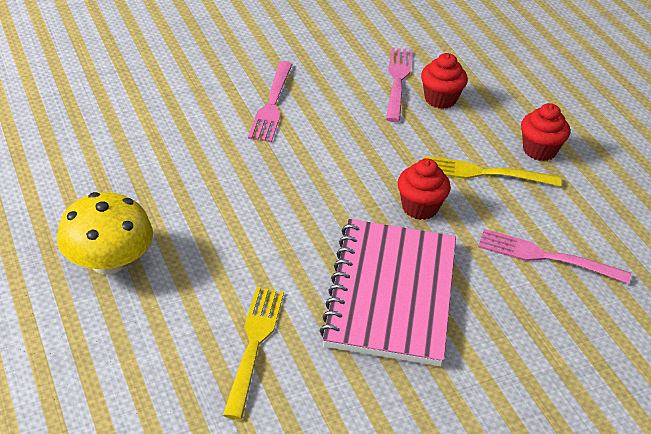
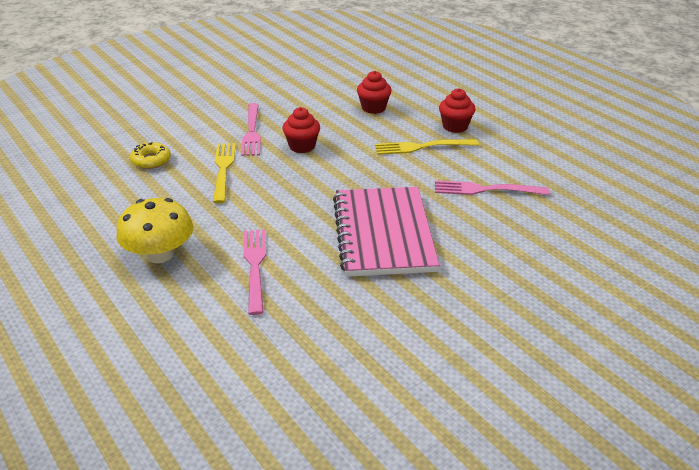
camera: 10 degrees left, 5 degrees down
(135, 122) = (151, 160): none -> yellow donut
(254, 345) = (293, 286): yellow fork -> yellow fork (223, 169)
(397, 81) = (339, 102): pink fork -> pink fork (255, 266)
(420, 207) = (384, 176): red cupcake -> red cupcake (302, 146)

